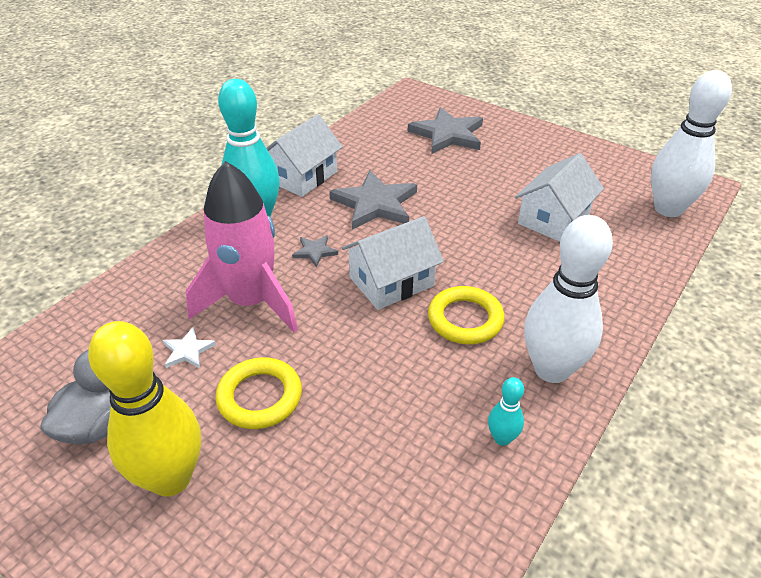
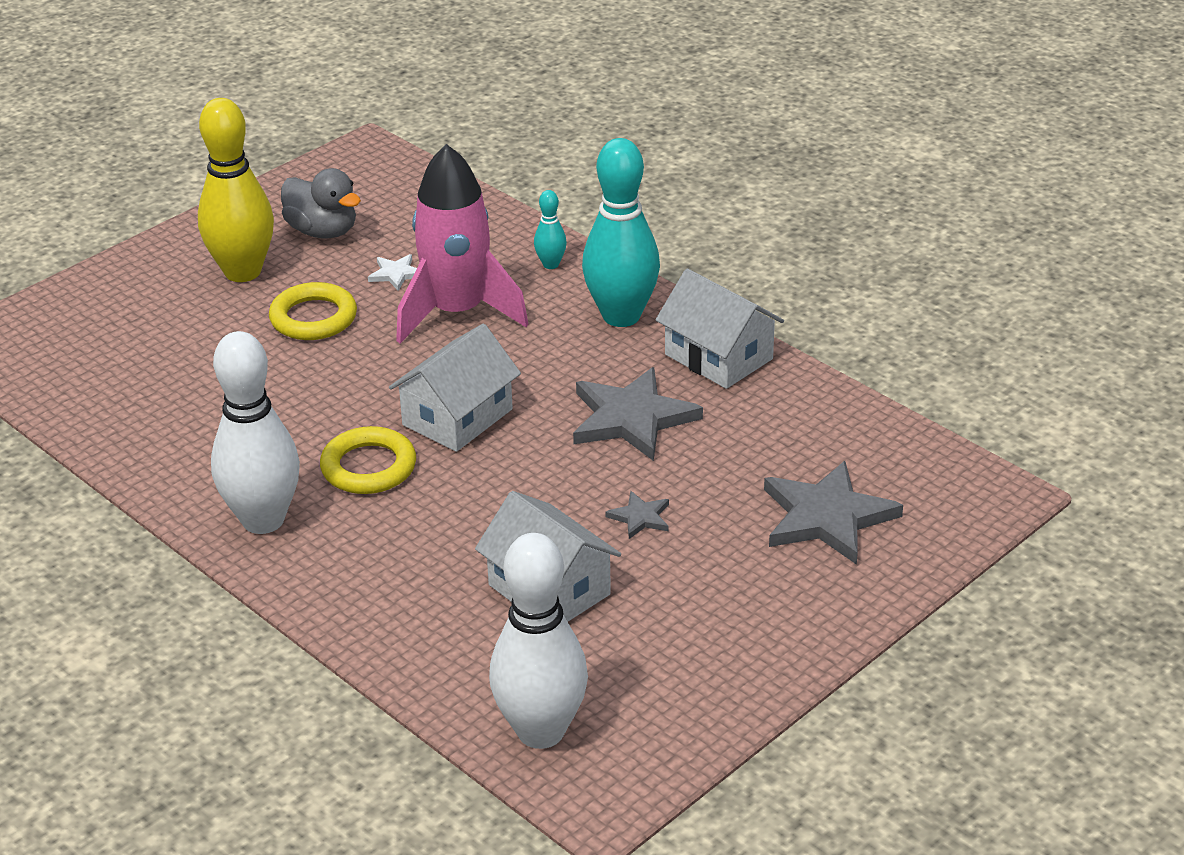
camera: 100 degrees right, 5 degrees down
(315, 251) = (536, 361): grey star -> grey star (640, 517)
(391, 282) = (457, 417): white house -> white house turned 60 degrees clockwise
(502, 438) = (190, 465): turquoise bowling pin -> turquoise bowling pin (550, 264)

